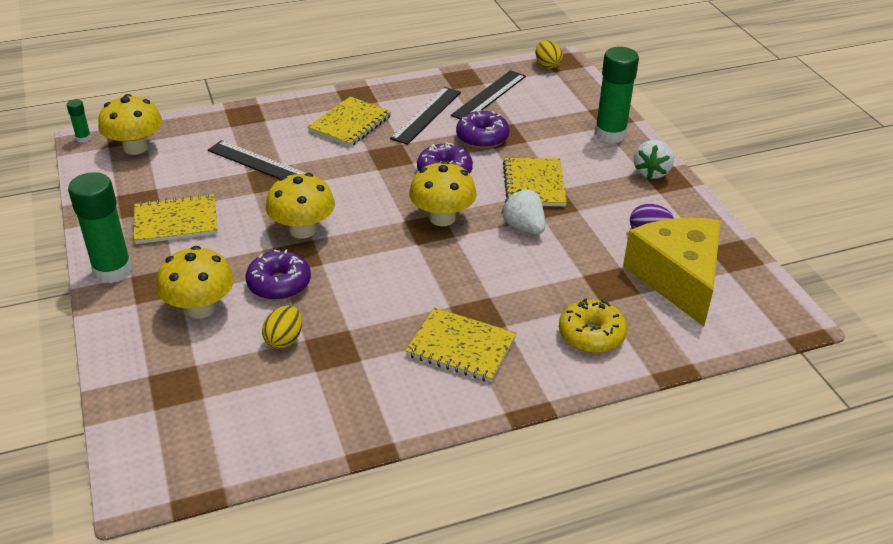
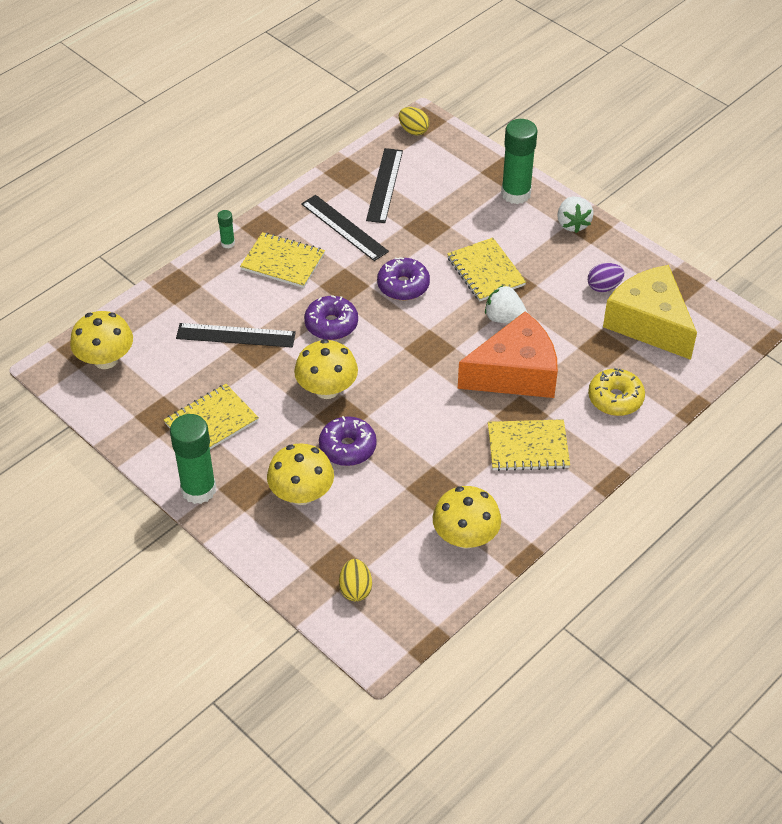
camera: 25 degrees left, 10 degrees up
(83, 138) = (46, 368): green glue stick -> green glue stick (228, 243)
(284, 340) = (390, 494): yellow egg -> yellow egg (355, 589)
(350, 124) = (283, 262): yellow notebook -> yellow notebook turned 75 degrees counterclockwise
(426, 115) = (344, 227): black ruler -> black ruler turned 45 degrees counterclockwise
(442, 218) = (433, 334): yellow mushroom -> yellow mushroom (465, 537)
(482, 138) = (410, 236): purple donut -> purple donut (331, 324)
(498, 276) = (515, 373): none -> orange cheese

